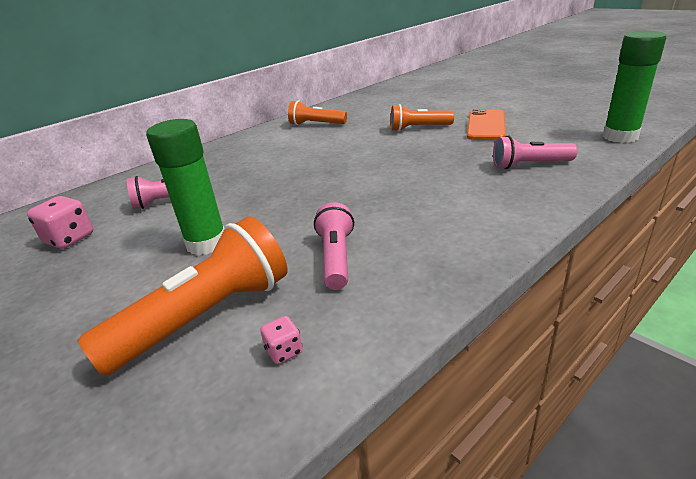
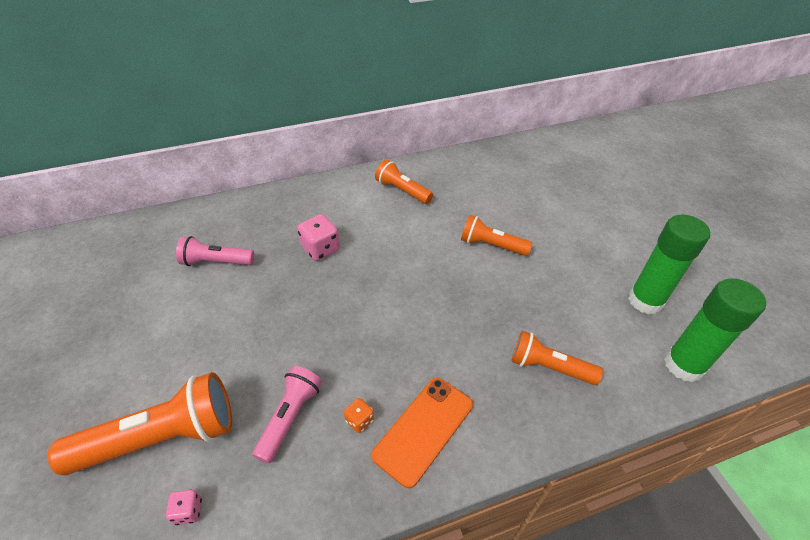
camera: 20 degrees right, 15 degrees up
(70, 239) = (124, 280): pink dice -> pink dice (321, 249)
(207, 243) = (211, 341): green glue stick -> green glue stick (645, 301)
(405, 237) = (359, 420): none -> orange dice
(486, 125) = (561, 273): orange phone -> orange phone (423, 429)
(529, 165) = (548, 367): pink flashlight -> orange flashlight

